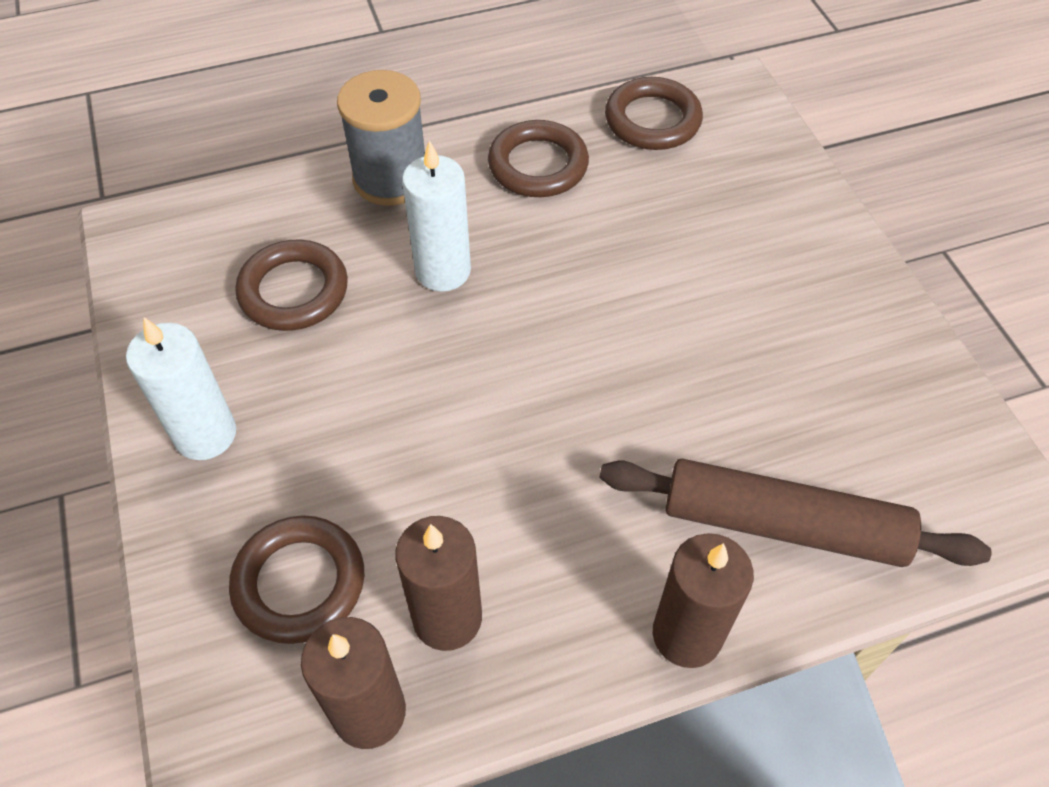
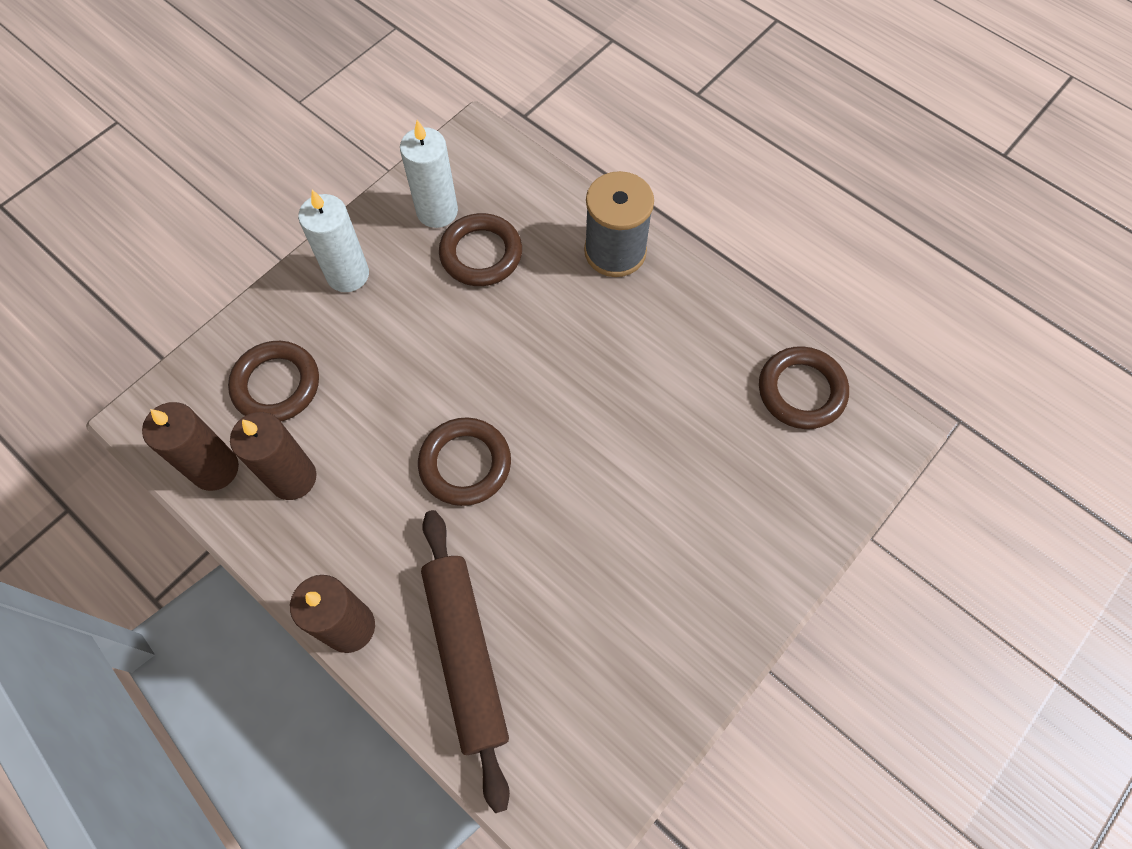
camera: 60 degrees right, 10 degrees up
(443, 271) = (553, 330): white candle -> white candle (437, 211)
(538, 165) = (694, 336): brown ring -> brown ring (465, 464)

